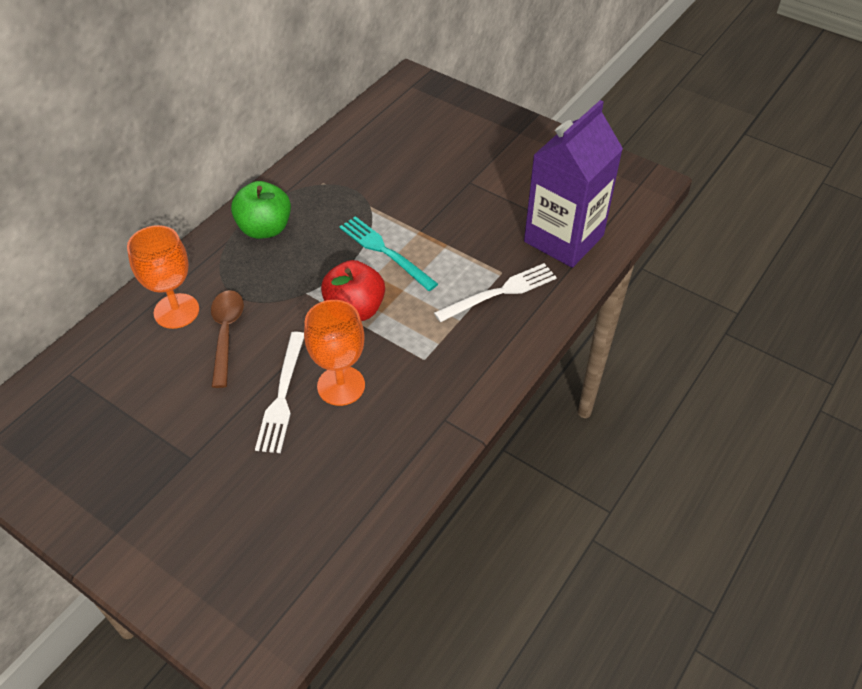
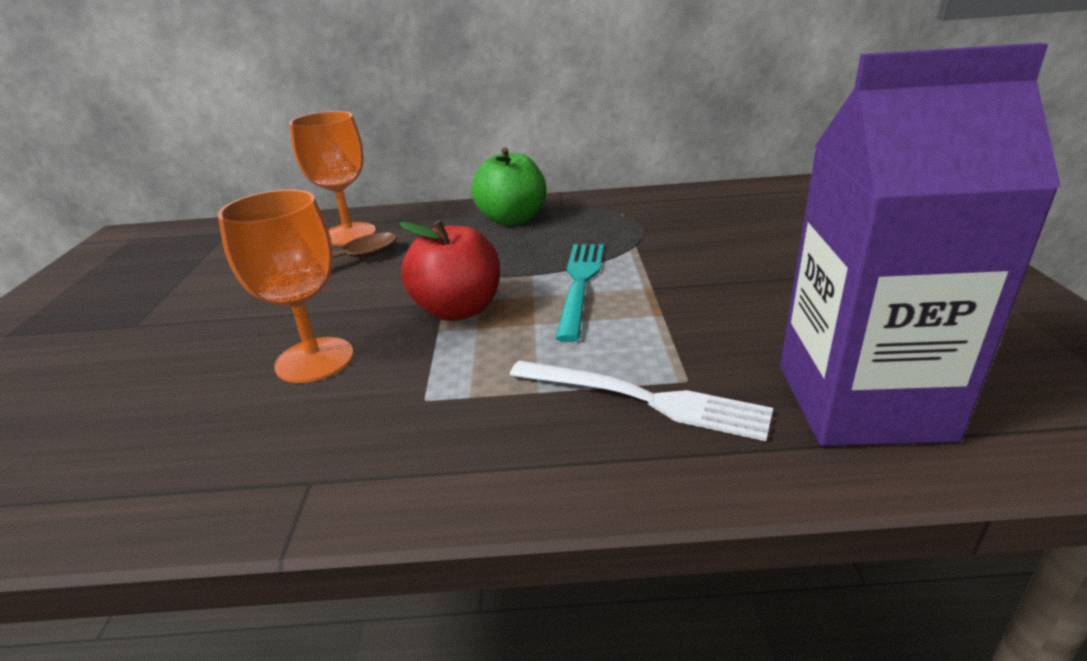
camera: 55 degrees right, 20 degrees down
(282, 396) = (268, 331): white fork -> none

